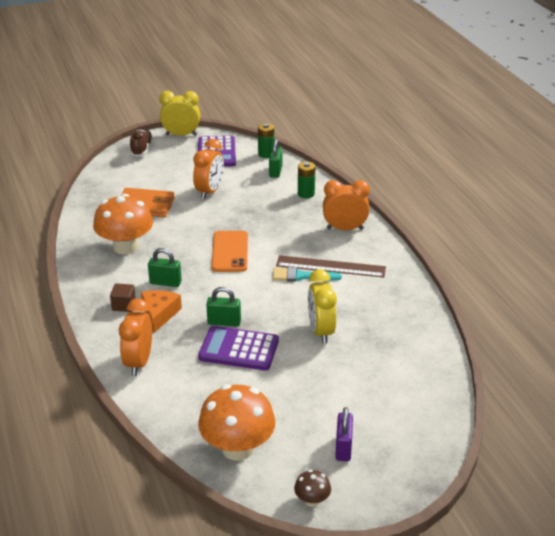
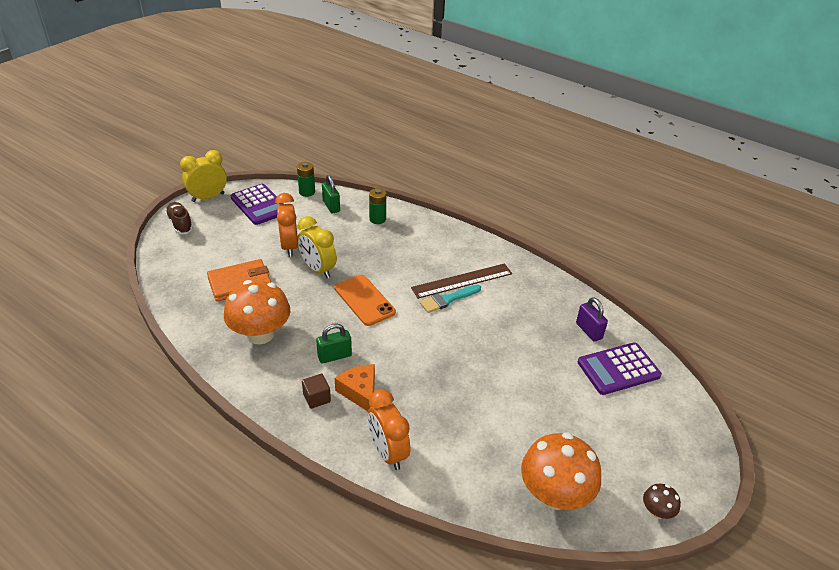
camera: 35 degrees left, 5 degrees up
(224, 322) = (425, 373): green padlock -> none
(239, 349) = (463, 394): purple calculator -> purple calculator (618, 369)
(321, 331) = (512, 345): yellow clock -> yellow clock (318, 269)
(343, 448) = (631, 447): purple padlock -> purple padlock (589, 331)
(344, 229) = (440, 241): orange clock -> none

